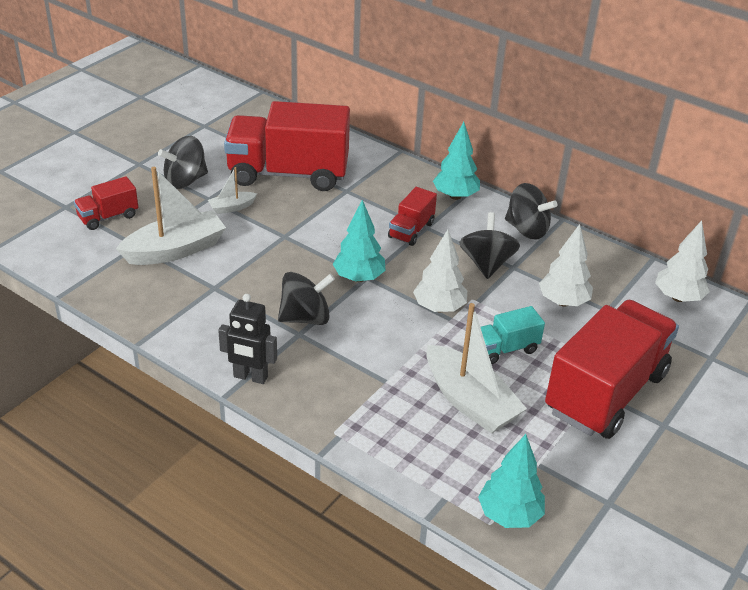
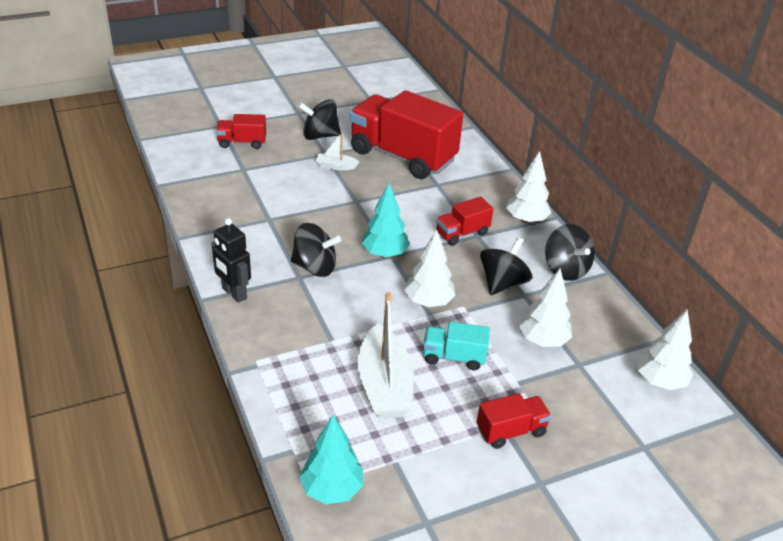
camera: 30 degrees right, 0 degrees up
(175, 250) = (266, 182): white boat -> none
(455, 196) = (526, 220): turquoise tree -> white tree
(605, 392) = (511, 431): red truck -> red truck, size x0.46

